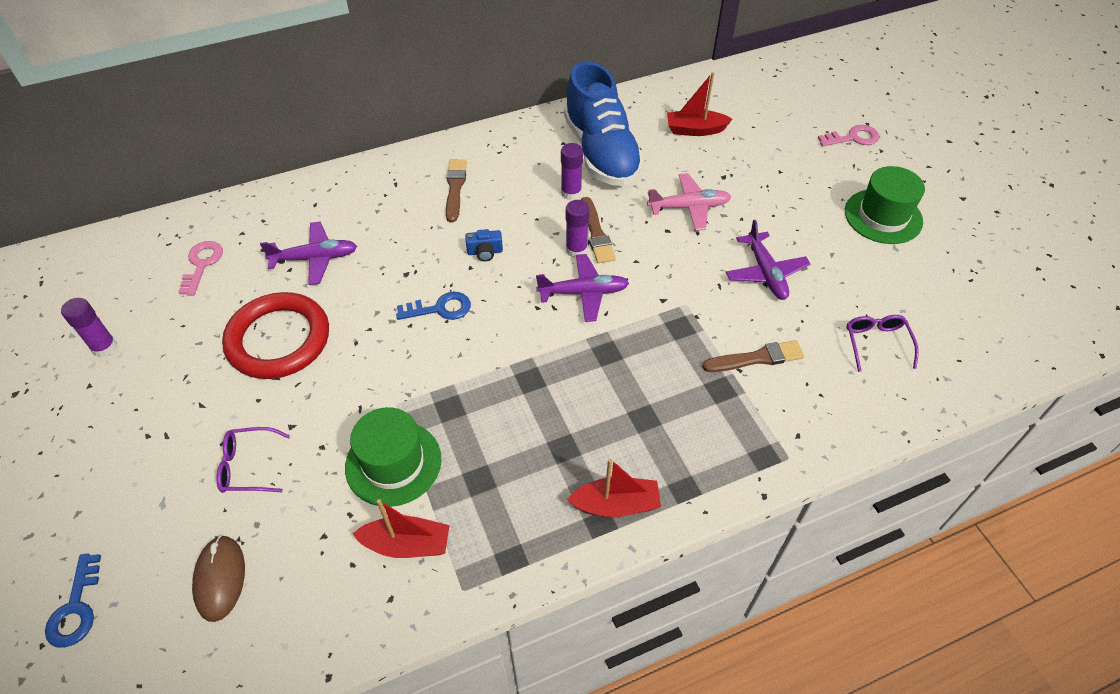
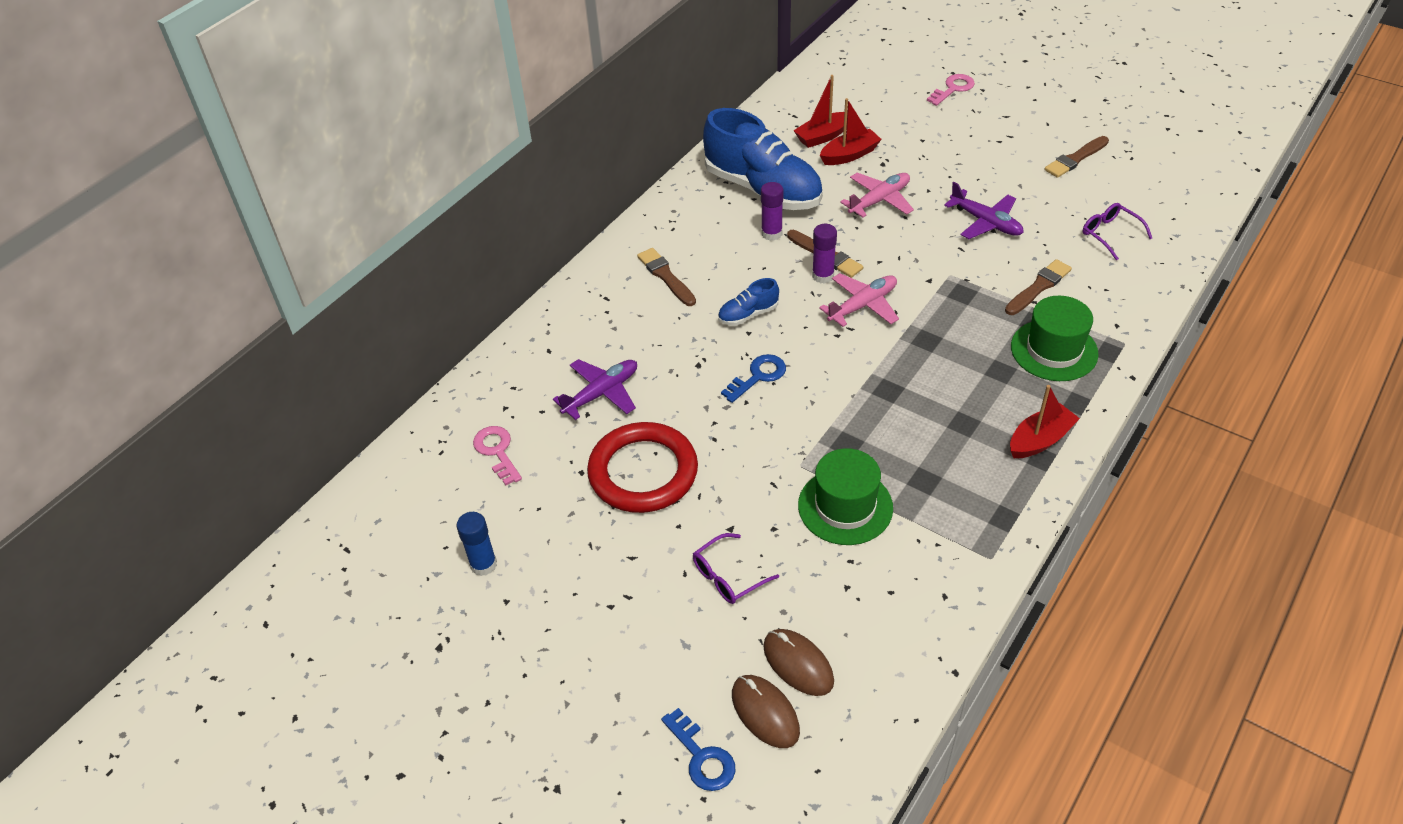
camera: 30 degrees left, 5 degrees down
(104, 347) = (483, 564): purple glue stick -> blue glue stick
(155, 604) = (765, 712): none -> brown mouse
(407, 544) = (917, 554): red boat -> red boat (849, 155)
(485, 252) = (748, 314): blue camera -> blue shoe
(584, 293) = (863, 305): purple plane -> pink plane
(883, 216) = (1030, 140): green hat -> green hat (1054, 350)
(911, 254) = (1076, 158): none -> brown brush

